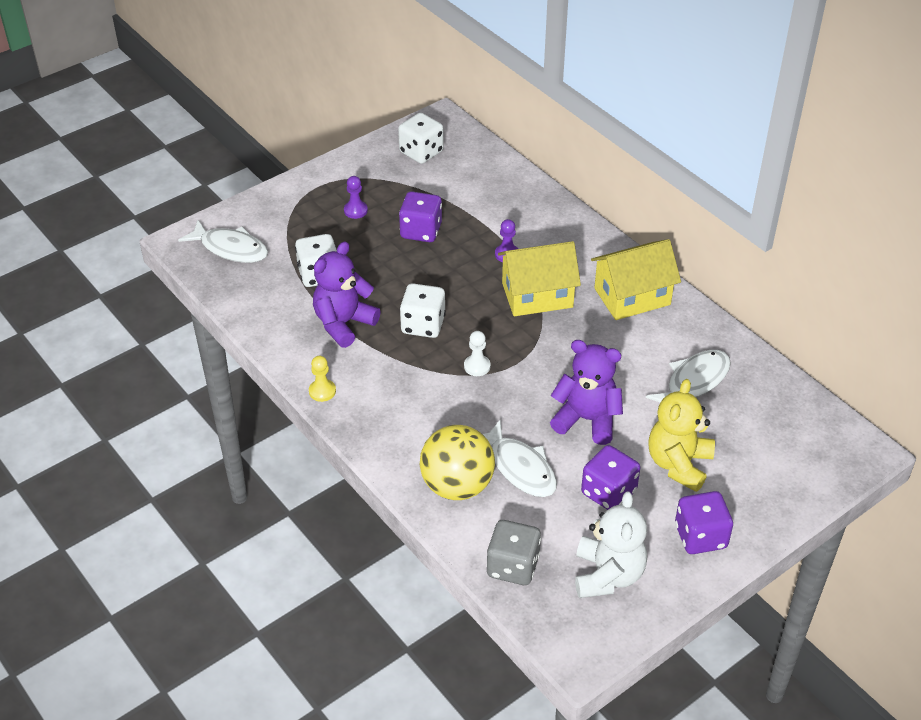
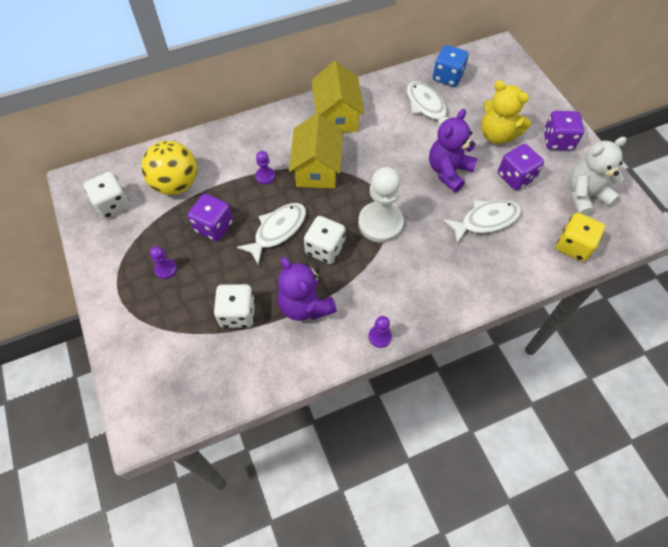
camera: 75 degrees left, 15 degrees up
(231, 248) = (171, 384): white fish -> white fish (277, 231)
(322, 391) = (379, 336): yellow pawn -> purple pawn
(457, 485) = (496, 263): yellow ball -> yellow ball (176, 184)
(477, 366) = (380, 223): white pawn -> white pawn, size x2.16
(513, 566) = (573, 246): grey dice -> yellow dice
(607, 575) = (585, 195): white teddy bear -> white teddy bear turned 45 degrees counterclockwise
(766, 396) = (447, 77): none -> blue dice

